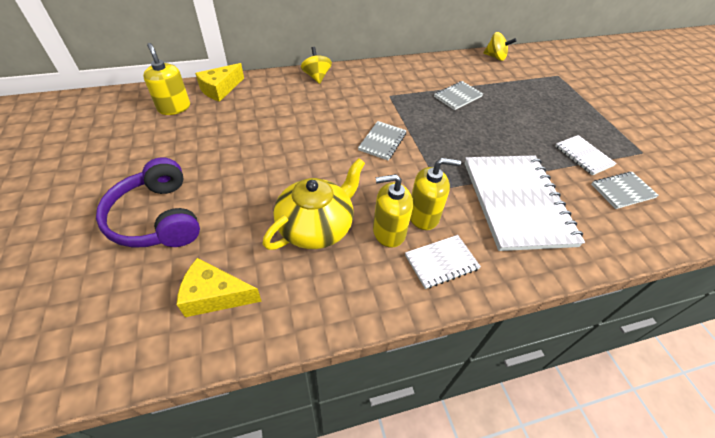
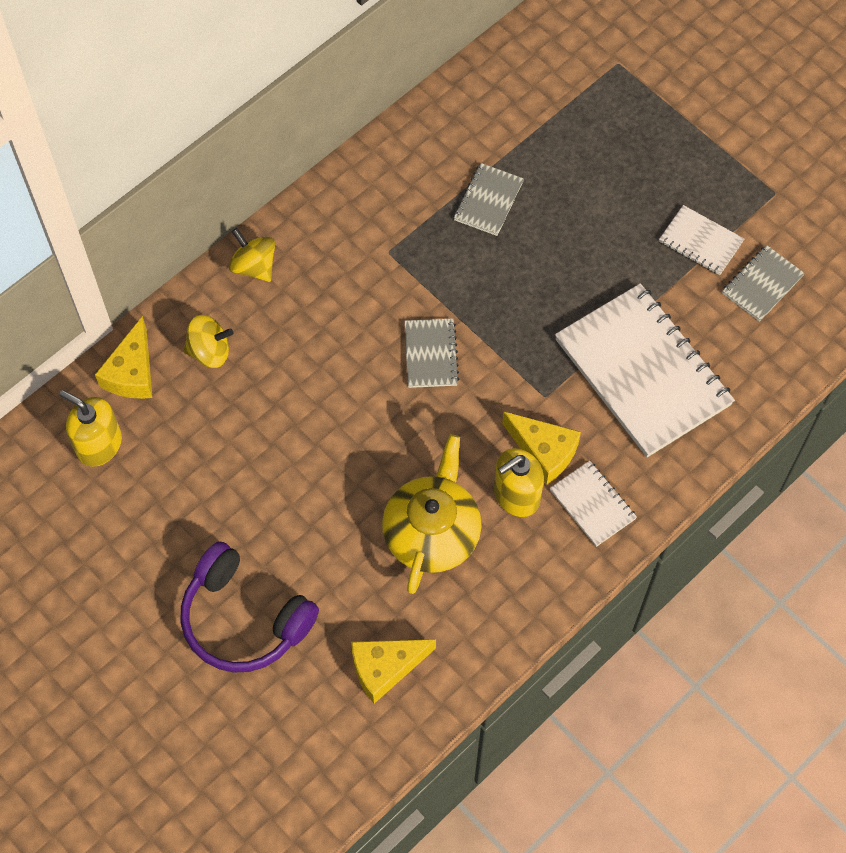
camera: 25 degrees left, 15 degrees up
(423, 215) = (544, 451): yellow soap dispenser -> yellow cheese
(441, 262) = (592, 504): white notebook -> white notebook turned 75 degrees counterclockwise
(495, 57) = (504, 62): yellow spinning top -> yellow spinning top (209, 351)

